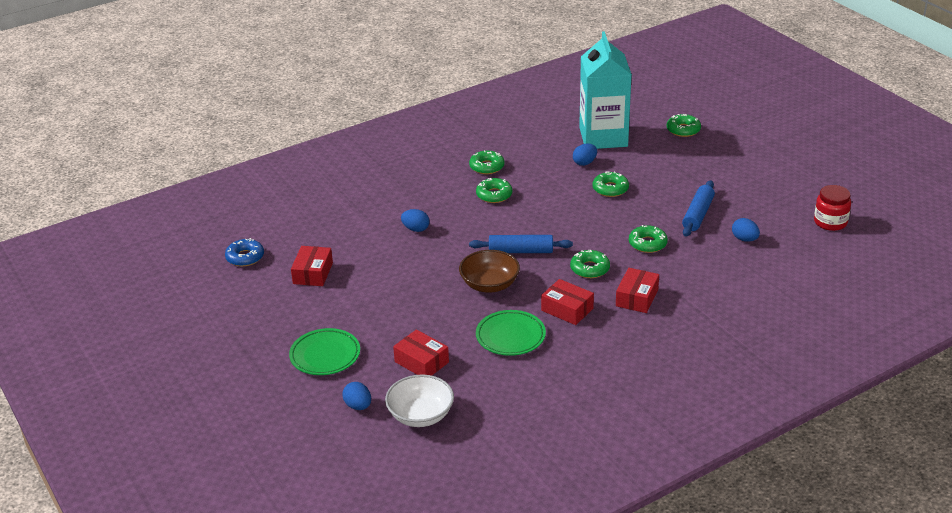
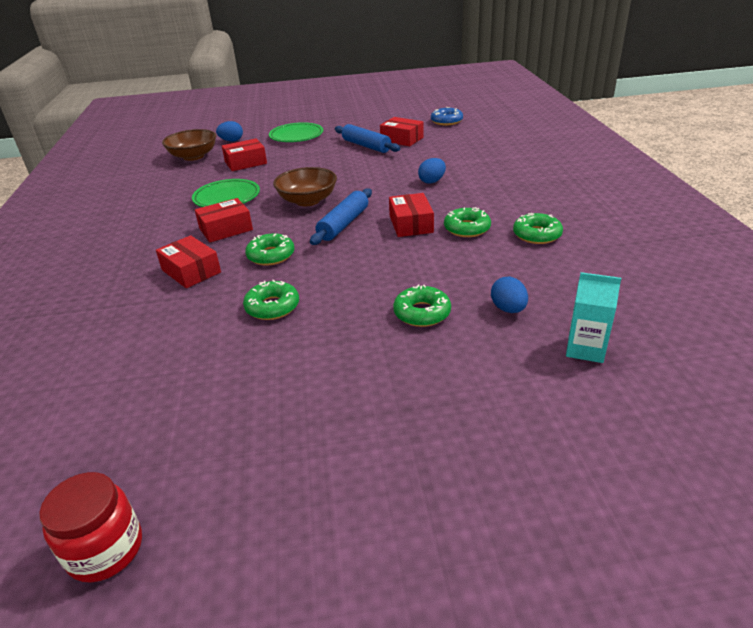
camera: 115 degrees right, 0 degrees up
(420, 415) = (193, 156): white bowl -> brown bowl
(502, 220) = (411, 224): none -> red box
(603, 137) = (585, 349): turquoise carton -> turquoise carton, size x0.45
(683, 130) = (581, 466): green donut -> none
(698, 215) = (291, 375): blue rolling pin -> blue rolling pin (366, 146)
(744, 239) = (188, 400): blue egg -> none

